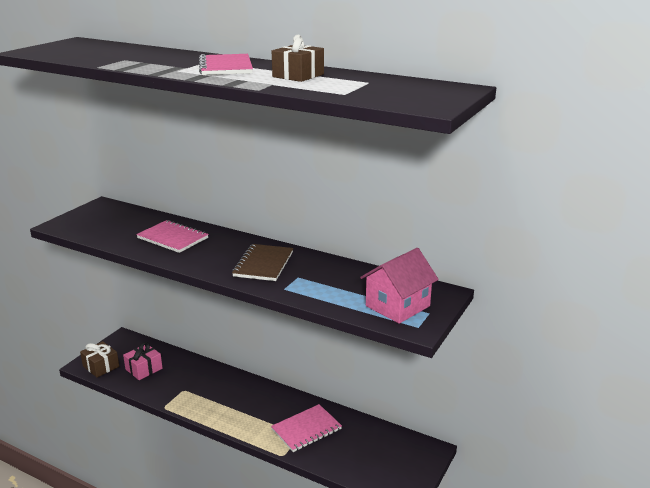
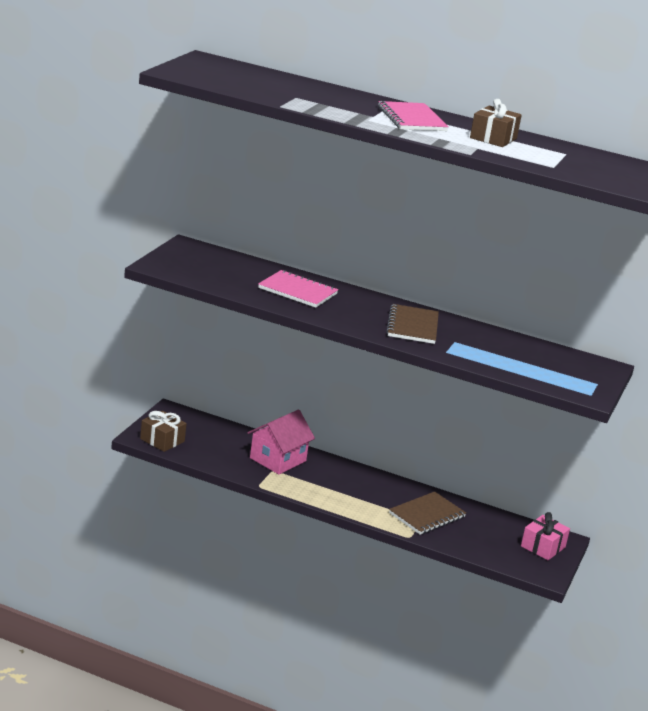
camera: 10 degrees left, 0 degrees up
(144, 369) = (215, 446): pink gift -> pink gift (543, 547)
(306, 429) = (427, 515): pink notebook -> brown notebook
(397, 306) = (565, 375): pink house -> pink house (278, 459)

